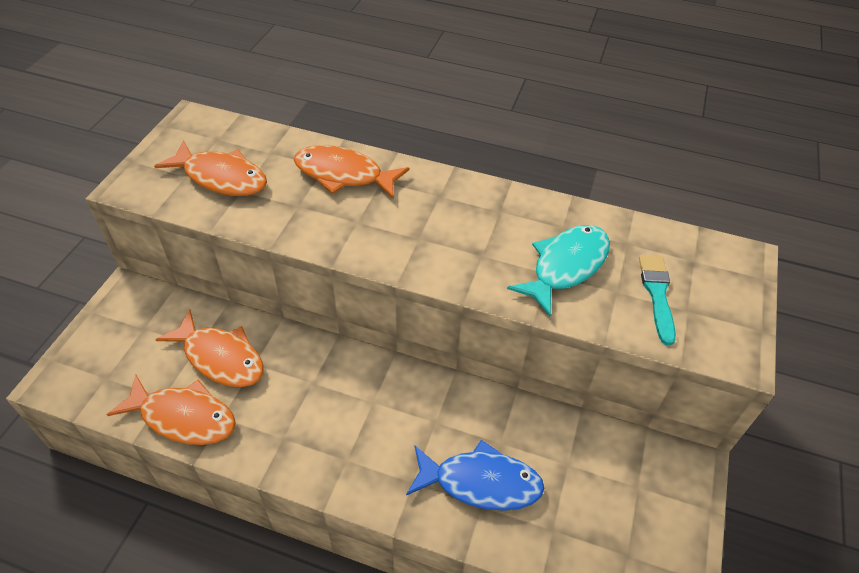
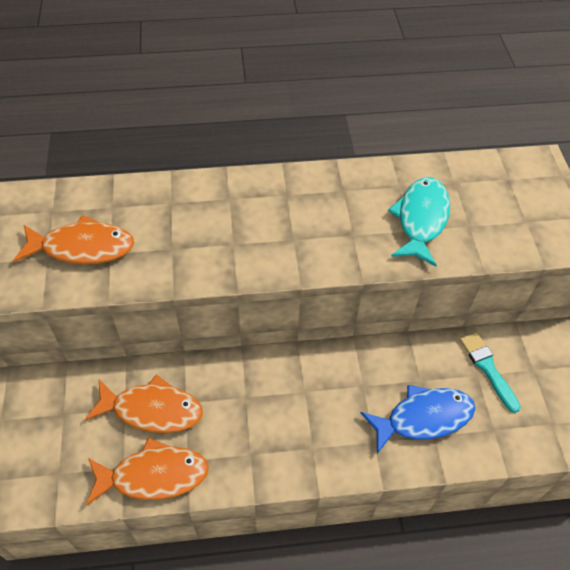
camera: 25 degrees left, 5 degrees up
(343, 175) = (192, 204): orange fish -> none
(657, 294) = (498, 216): turquoise brush -> turquoise brush (487, 368)

